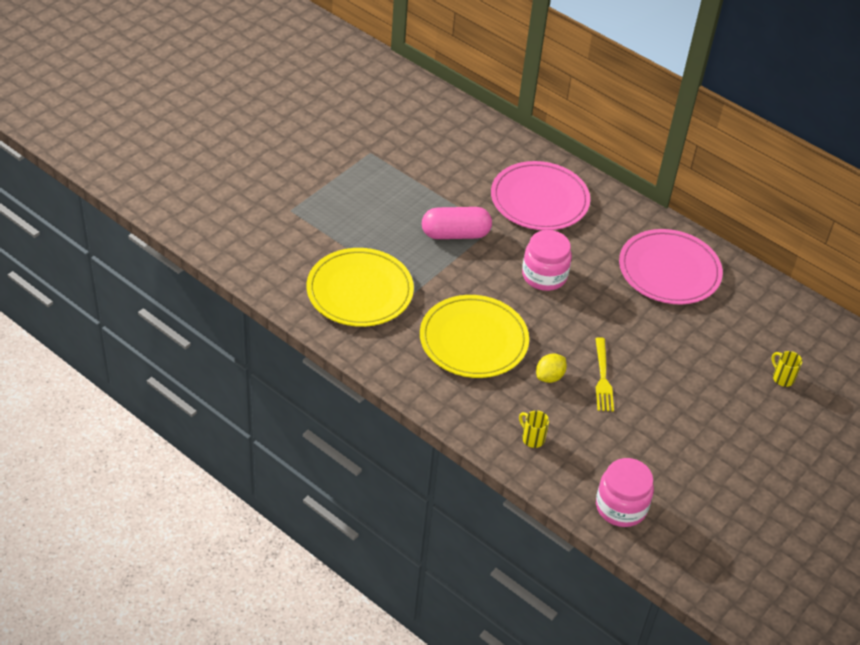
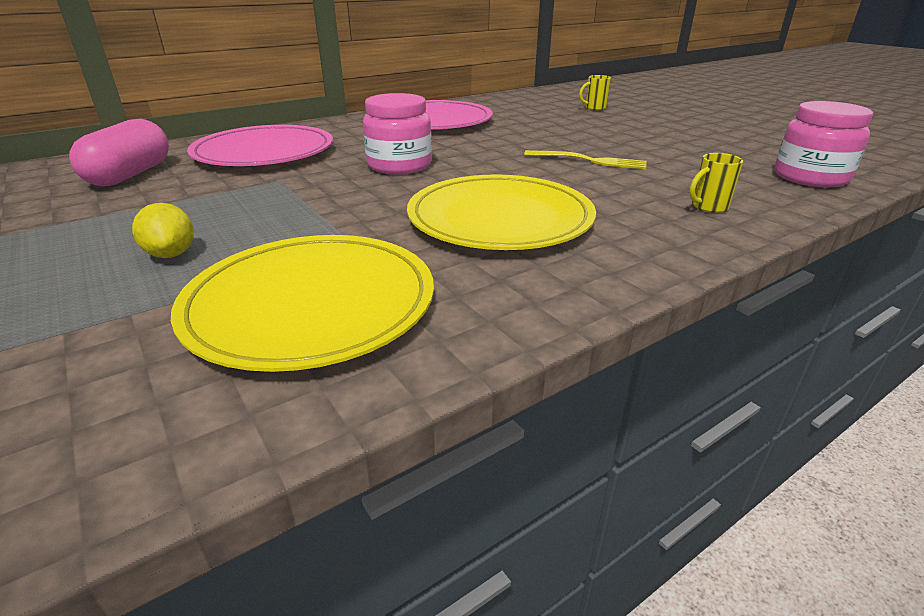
camera: 70 degrees left, 15 degrees down
(455, 234) = (263, 202): pink capsule -> pink capsule (130, 175)
(549, 377) = (585, 184): yellow lemon -> yellow lemon (171, 254)

